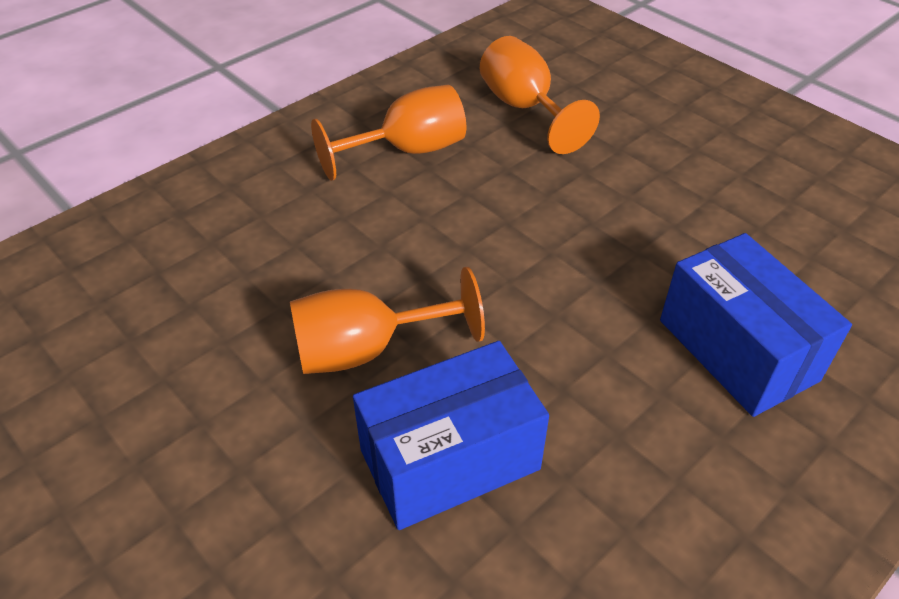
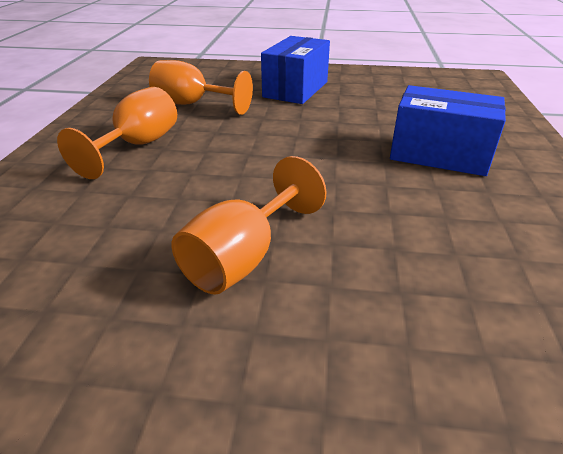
camera: 40 degrees left, 10 degrees down
(449, 459) = (382, 286): blue box -> blue box (295, 89)

